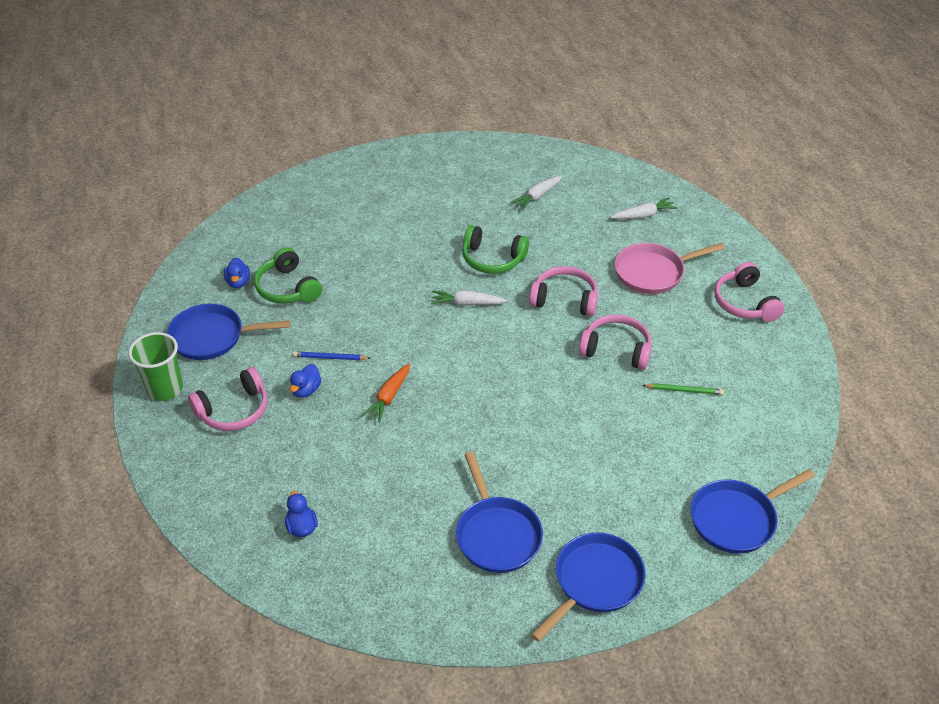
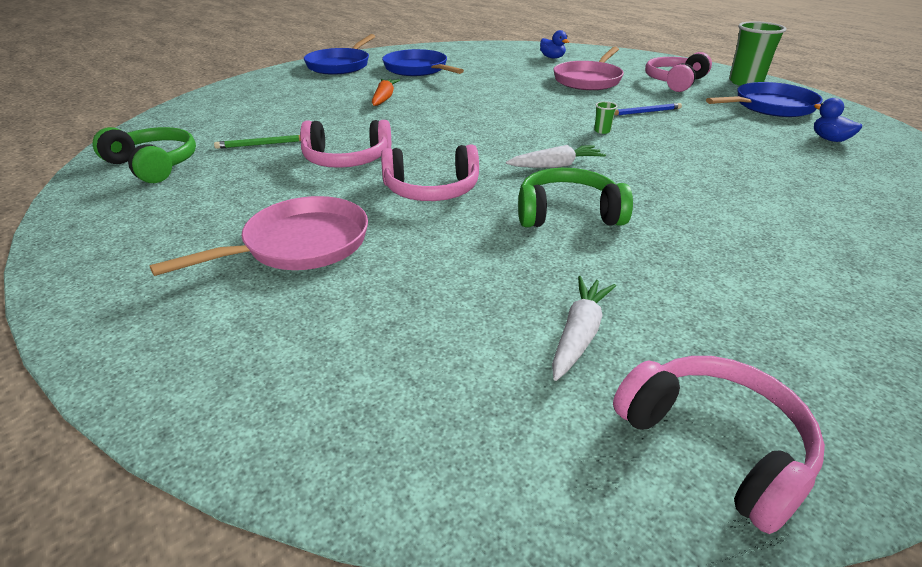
camera: 160 degrees right, 10 degrees down
(287, 288) = (772, 144): green headphones -> green headphones (154, 165)
(306, 390) = (636, 96): blue duck -> none
(318, 442) = (588, 80): none -> pink pan
(389, 397) = (561, 102): orange carrot -> orange carrot (384, 98)
(395, 338) = (602, 131): none -> green cup
(643, 215) = (325, 347): white carrot -> none
(737, 519) = (225, 94): blue pan -> none
(744, 303) = (145, 233): pink headphones -> pink headphones (715, 444)

